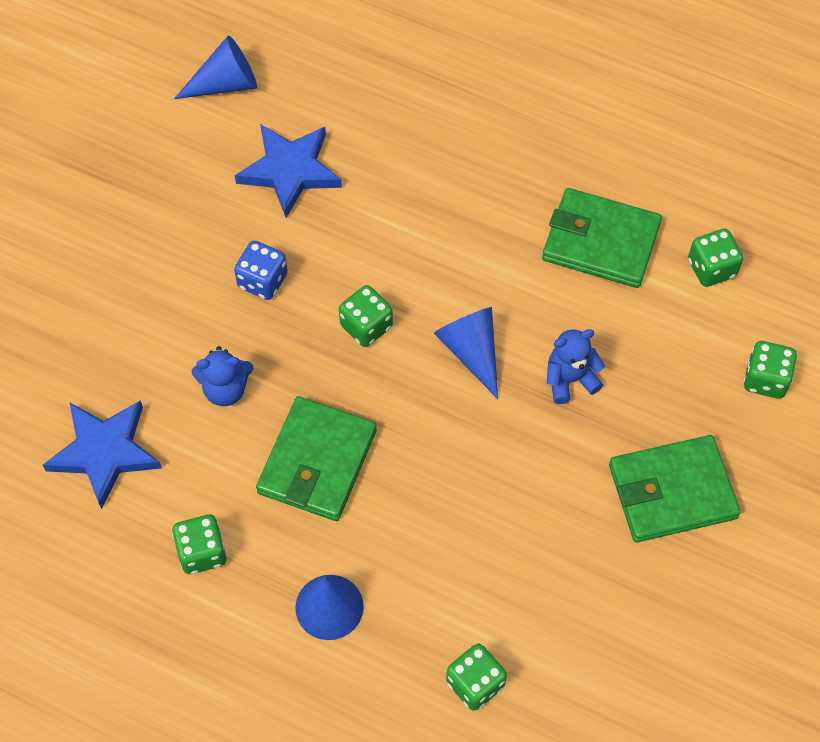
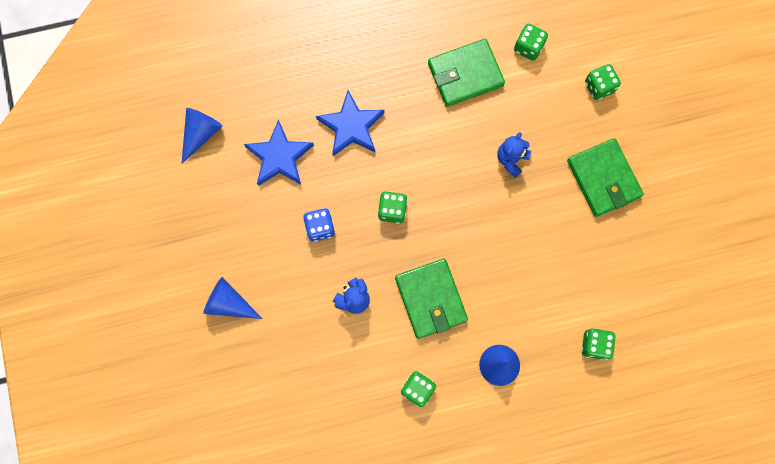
camera: 40 degrees left, 15 degrees up
(104, 452) = (325, 380): blue star -> blue star (351, 126)
(471, 351) = (453, 182): blue cone -> blue cone (229, 303)
(672, 491) = (603, 179): green wallet -> green wallet turned 60 degrees counterclockwise

